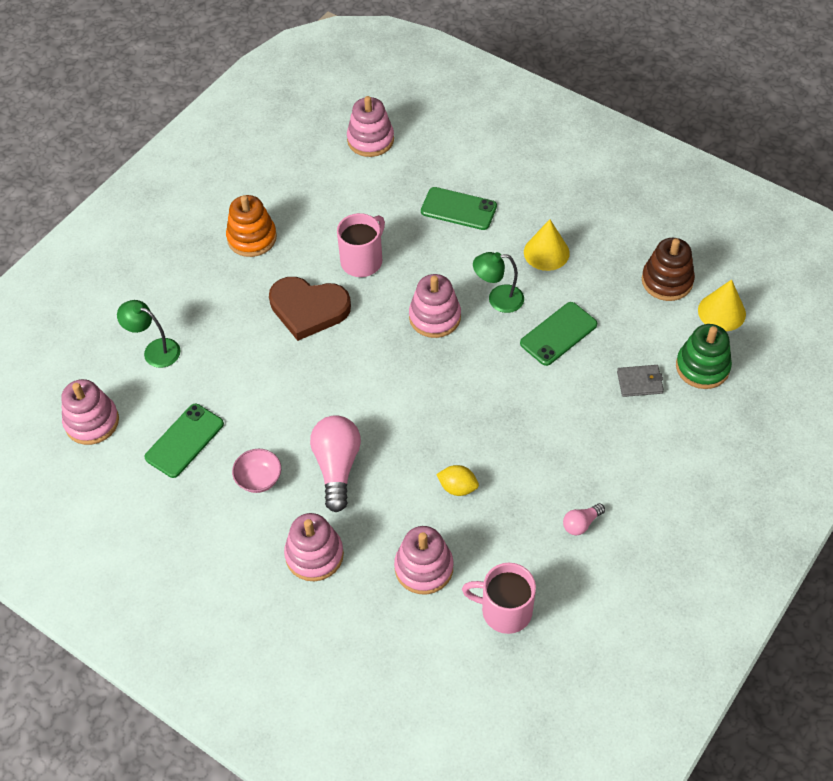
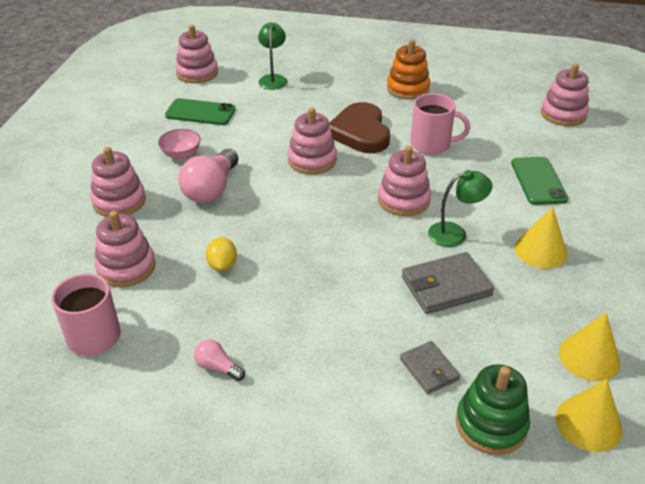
camera: 65 degrees right, 15 degrees down
(334, 366) = (312, 160): none -> pink stacking toy
(337, 467) = (211, 189): pink light bulb -> pink light bulb turned 135 degrees clockwise
(498, 299) = (455, 233): green lamp -> green lamp turned 105 degrees clockwise
(558, 334) = (446, 286): green phone -> grey wallet
(667, 281) = (589, 357): brown stacking toy -> yellow cone

